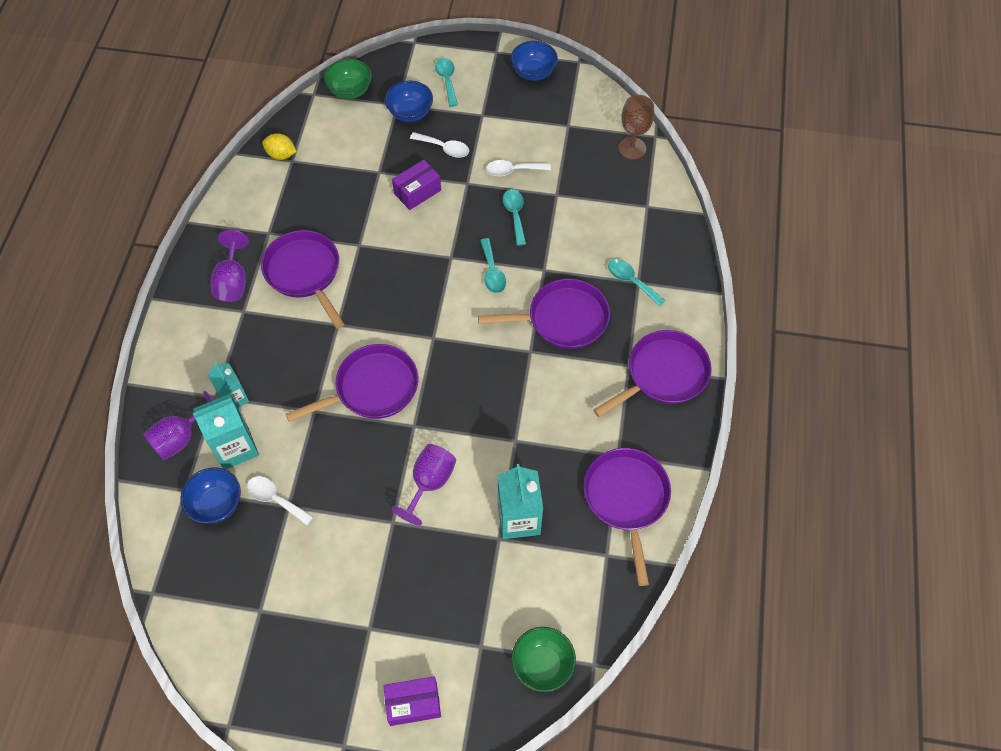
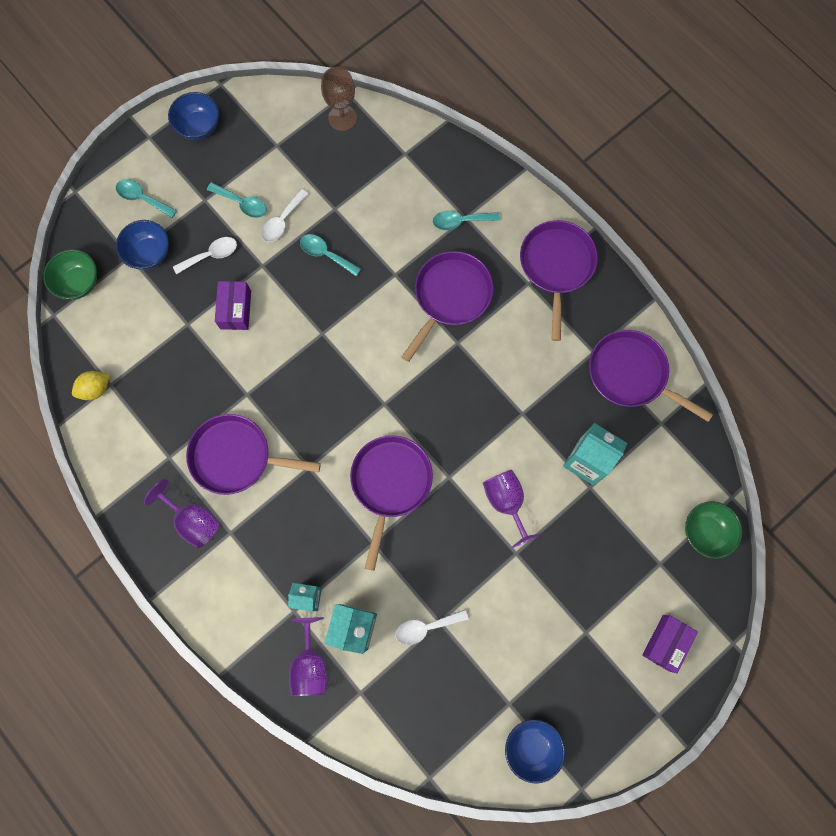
camera: 50 degrees left, 15 degrees up
(216, 504) = (393, 676): blue bowl -> blue bowl (531, 747)
(492, 272) = (363, 313): turquoise spoon -> turquoise spoon (242, 203)

